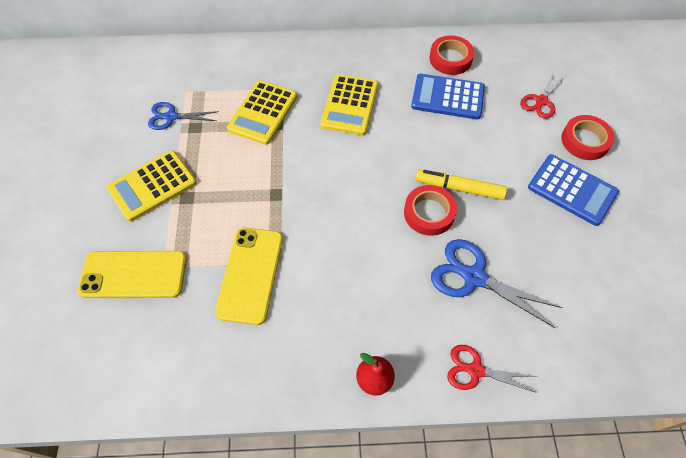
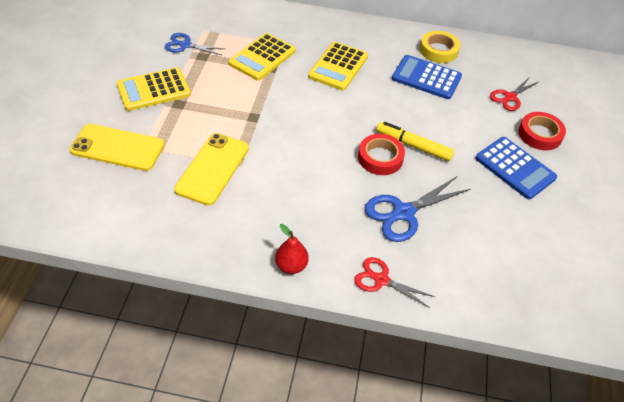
camera: 10 degrees right, 10 degrees down
(450, 59) = (438, 50): red tape -> yellow tape
(474, 277) = (403, 213): blue scissors -> blue scissors turned 75 degrees counterclockwise

